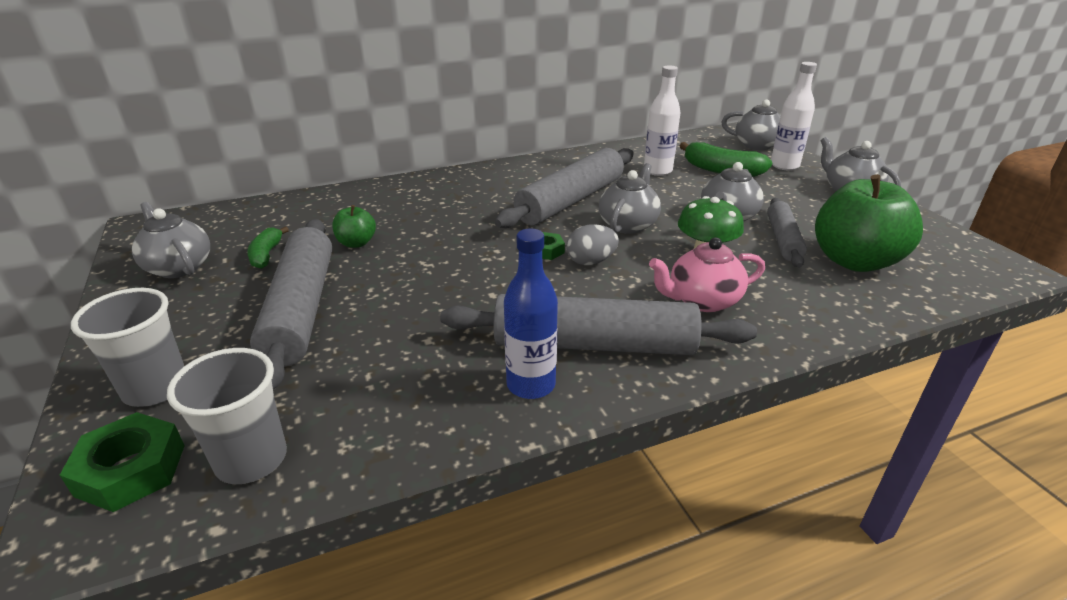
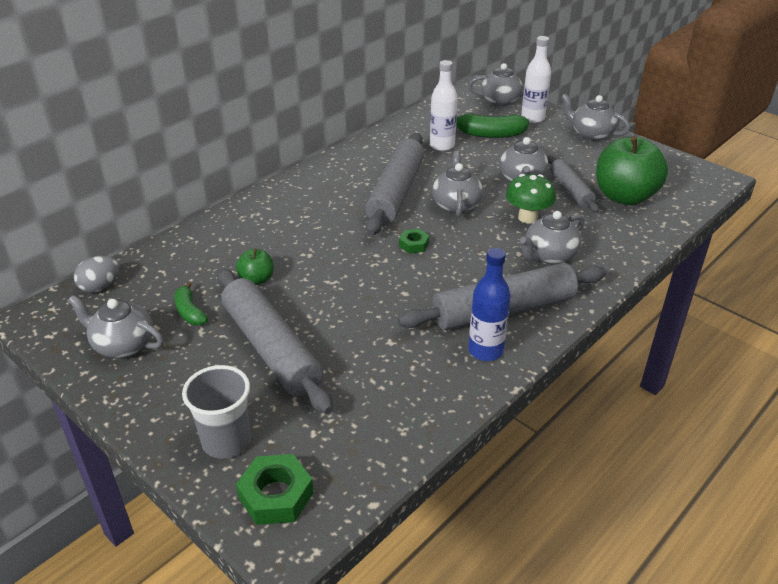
camera: 25 degrees left, 5 degrees up
(251, 459) = (351, 459): grey cup -> none
(591, 261) = (453, 245): grey egg -> grey egg (100, 287)
(702, 300) = (549, 256): pink teapot -> grey teapot

